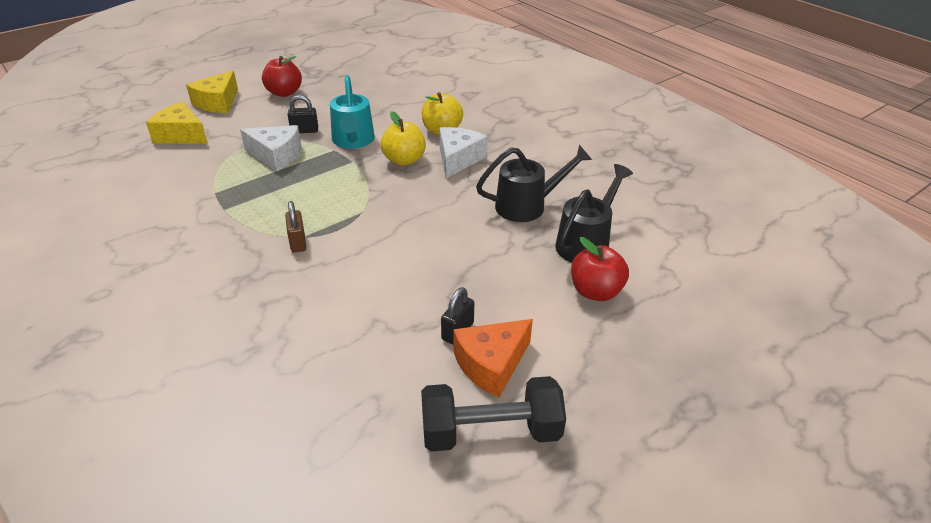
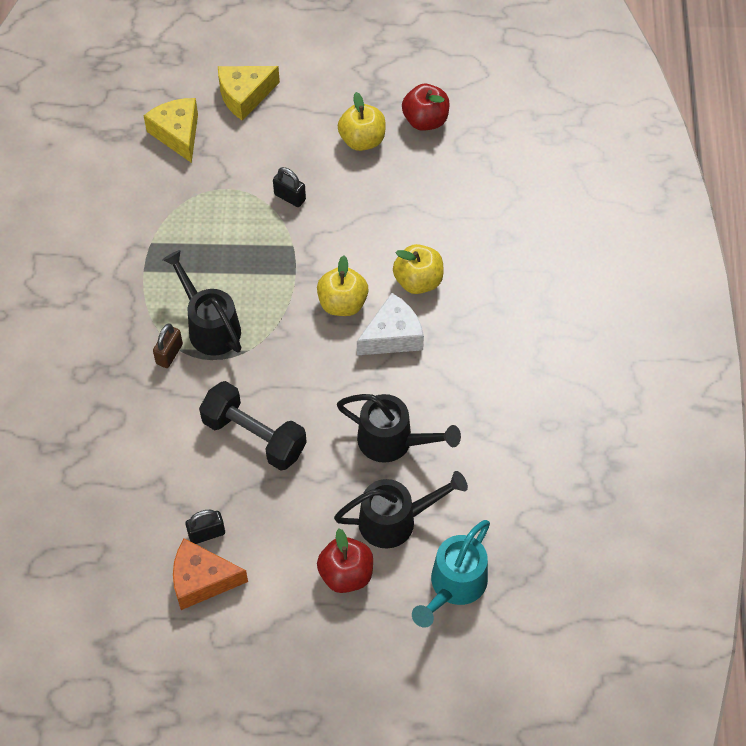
camera: 40 degrees right, 20 degrees up
(276, 155) = (236, 221): white cheese -> none
(284, 93) = (319, 116): red apple -> red apple (425, 120)
(315, 213) = (209, 326): none -> black watering can
(326, 91) = (362, 140): none -> yellow apple
(353, 141) = (320, 243): turquoise watering can -> turquoise watering can (453, 586)
(490, 432) = (150, 631): black dumbbell -> black dumbbell (254, 436)

